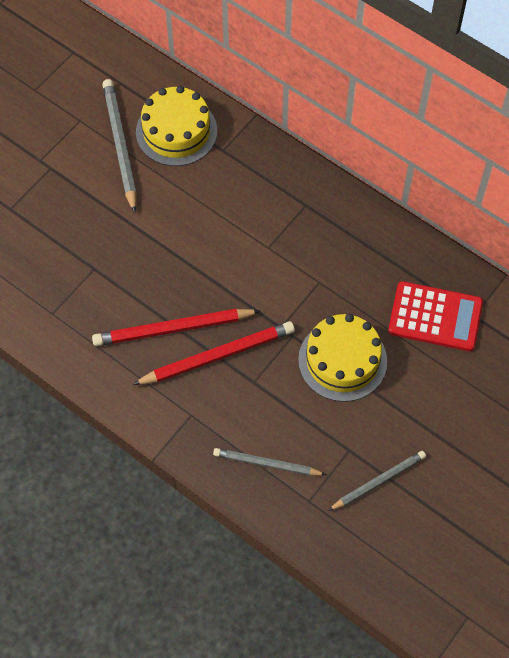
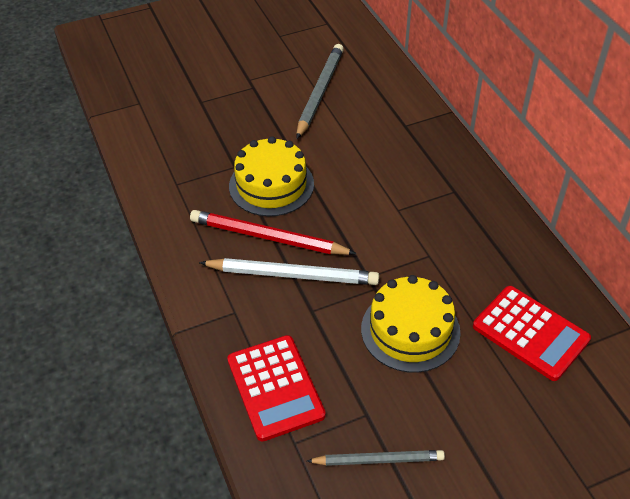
camera: 30 degrees right, 15 degrees down
(176, 131) = (373, 99): yellow cake -> yellow cake (271, 185)
(217, 356) = (292, 275): red pencil -> white pencil
(267, 464) = (275, 387): grey pencil -> red calculator

